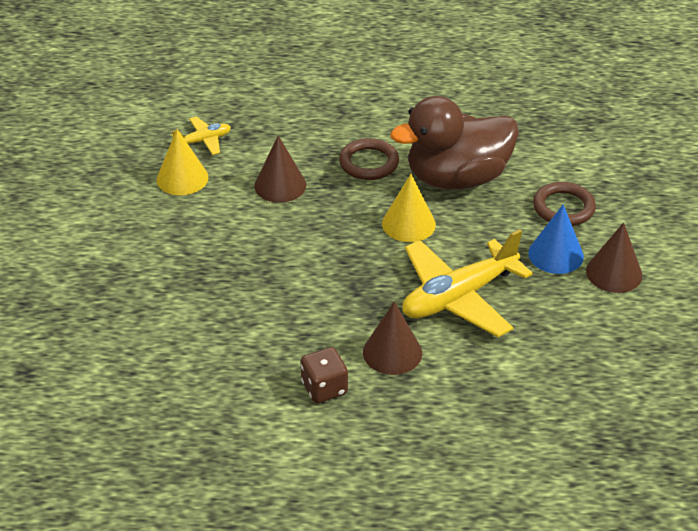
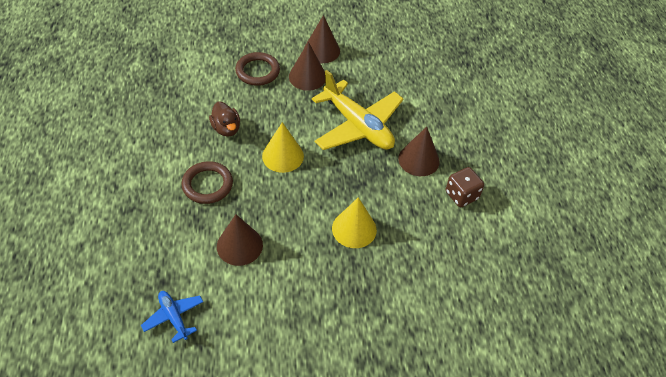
camera: 100 degrees left, 10 degrees up
(182, 178) = (232, 327): yellow cone -> yellow cone (354, 229)
(203, 141) = (174, 317): yellow plane -> blue plane
(457, 178) = (226, 129): brown duck -> brown duck, size x0.44
(555, 254) = (307, 77): blue cone -> brown cone

